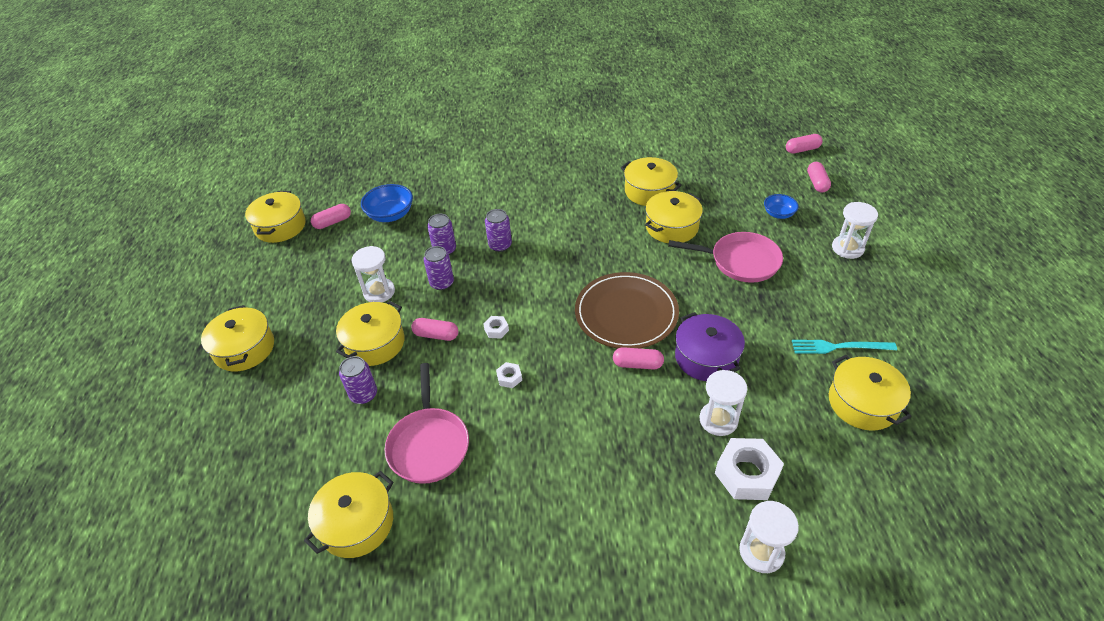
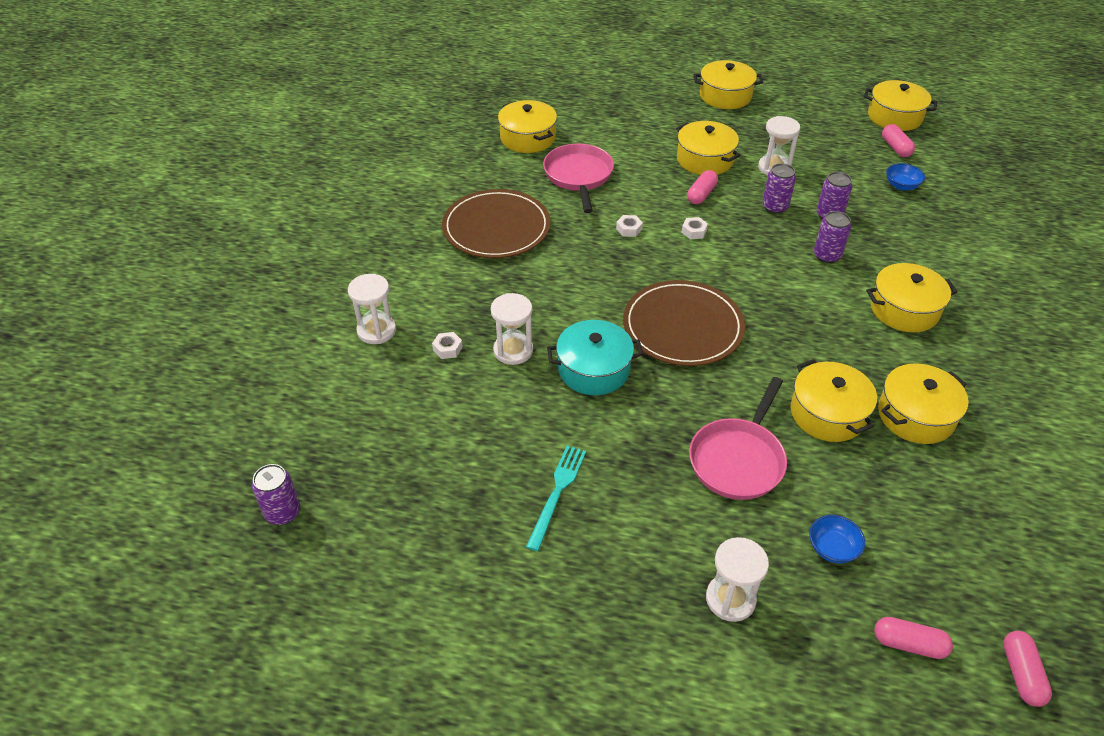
camera: 105 degrees right, 0 degrees up
(364, 394) = (647, 149): purple can -> purple can (282, 512)
(390, 215) = (901, 186): blue bowl -> blue bowl, size x0.62
(429, 444) = (578, 176): pink pan -> pink pan turned 75 degrees clockwise
(548, 496) = (496, 228): none -> brown plate
(637, 364) = (607, 315): pink capsule -> none
(706, 357) = (594, 369): purple pot -> turquoise pot
(747, 474) = (447, 349): white nut -> white nut, size x0.47
(862, 403) = (473, 474): yellow pot -> yellow pot (904, 309)

